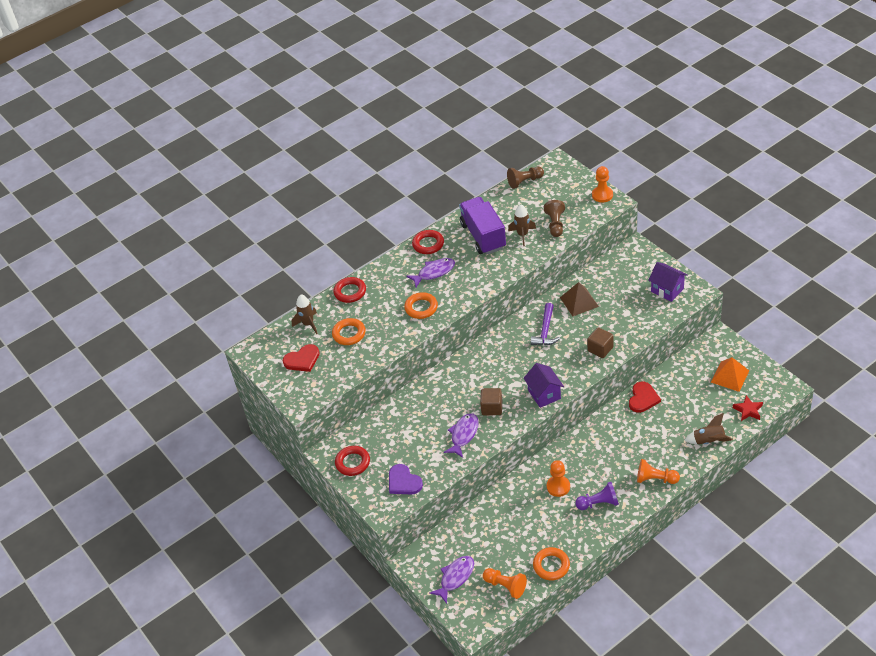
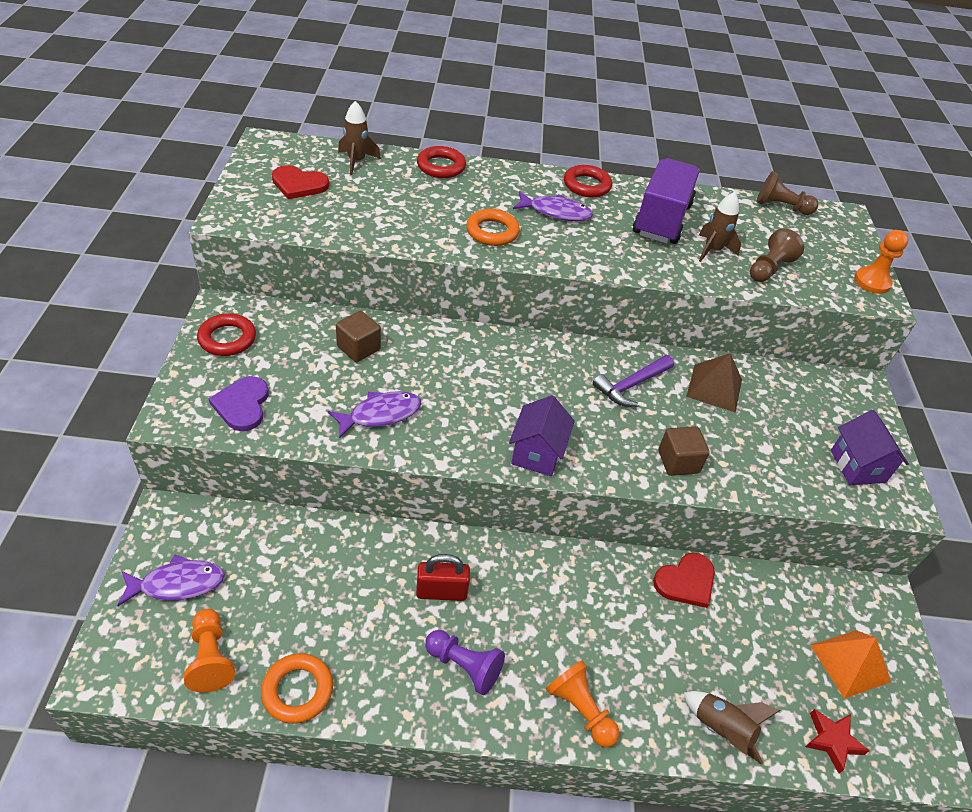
camera: 30 degrees right, 0 degrees up
(349, 334) = (380, 198): orange ring -> none
(492, 408) = (454, 414): brown cube -> brown cube (358, 348)
(558, 487) = (441, 592): orange pawn -> red padlock

